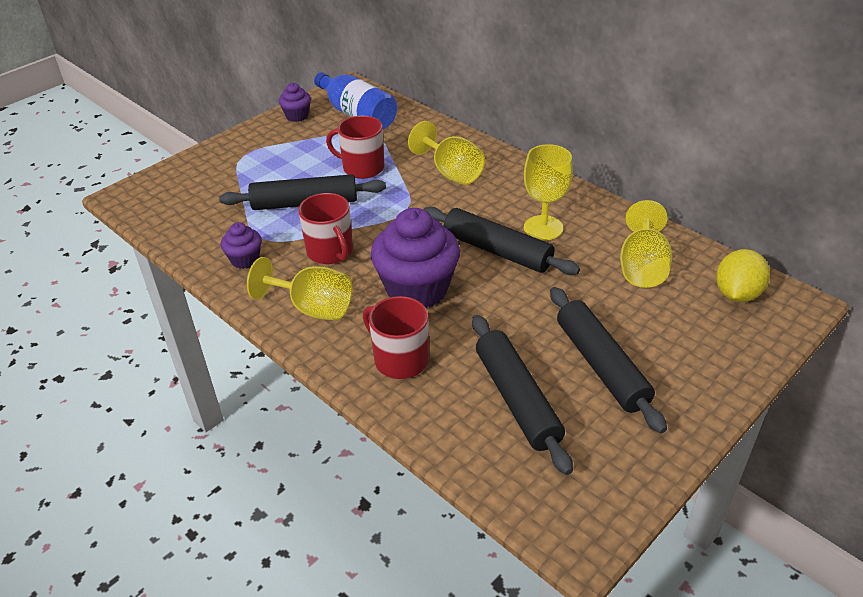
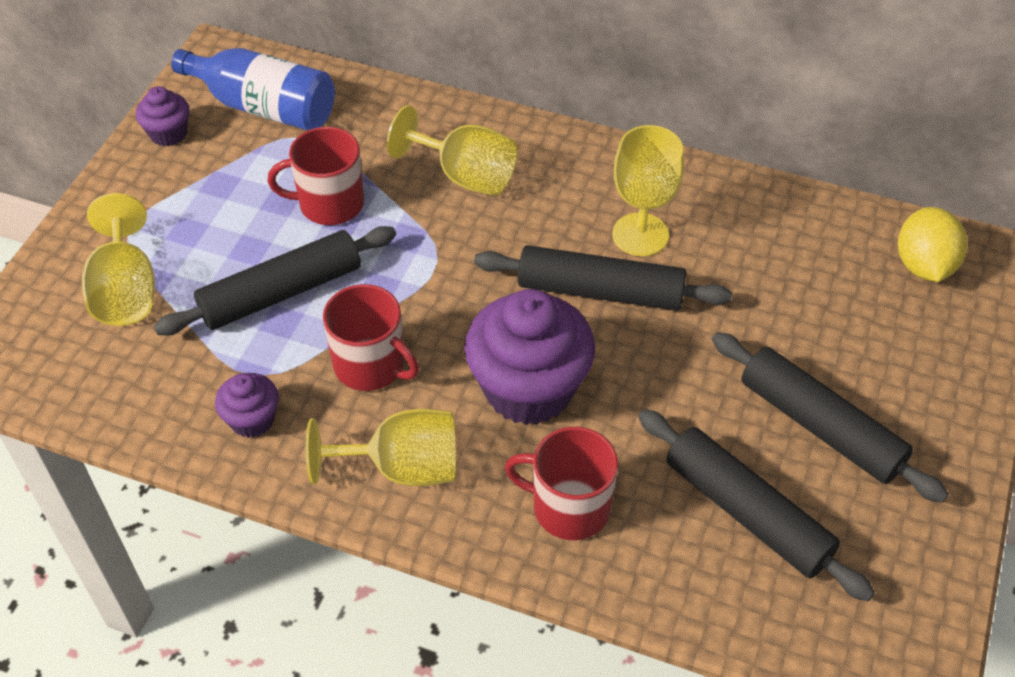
camera: 25 degrees left, 10 degrees up
(642, 267) = (795, 259): yellow goblet -> yellow goblet (126, 290)

